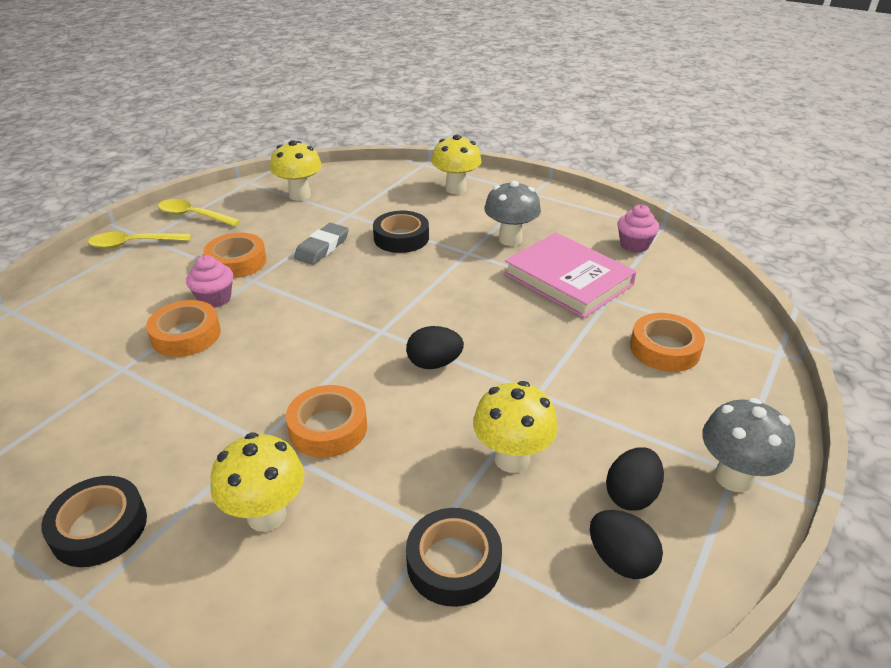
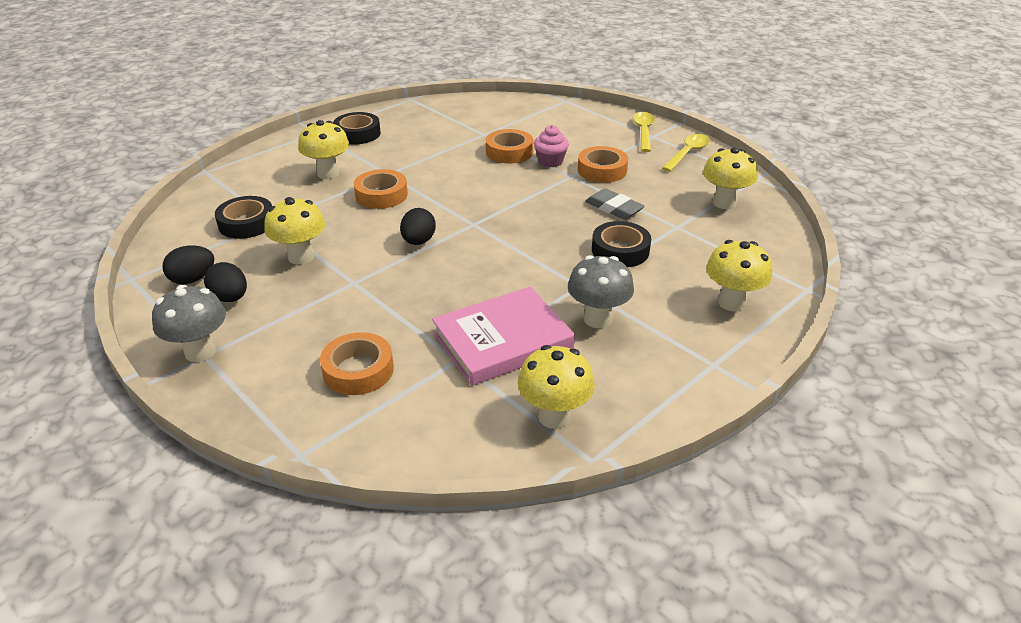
camera: 105 degrees right, 0 degrees up
(634, 245) = (554, 416): pink cupcake -> yellow mushroom

